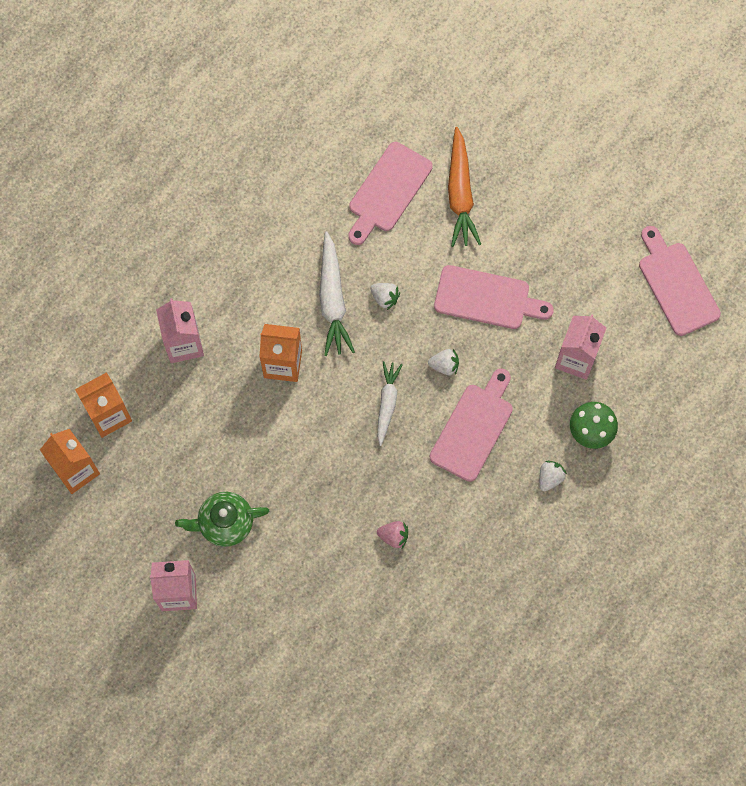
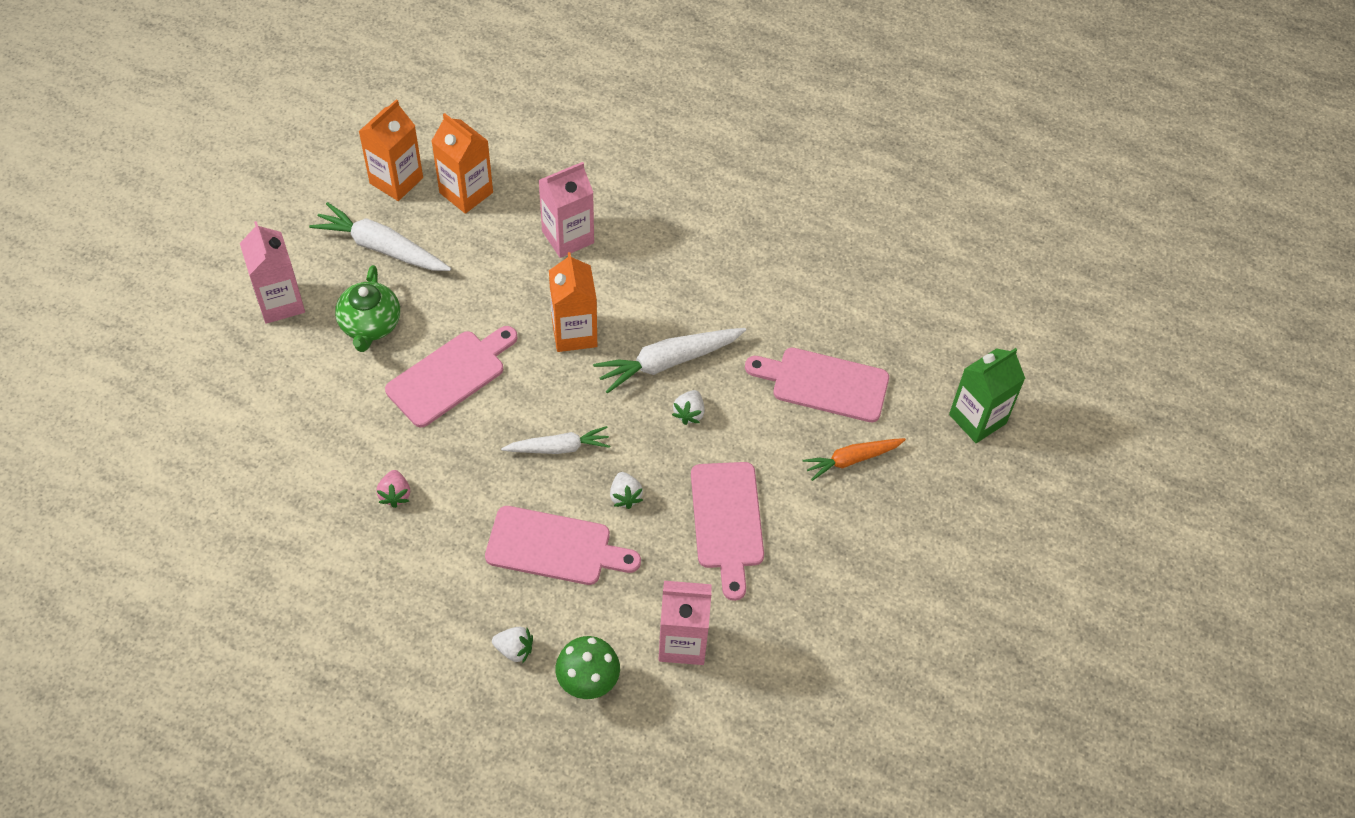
camera: 70 degrees right, 15 degrees down
(146, 498) = (381, 247): none -> white carrot
(224, 523) = (370, 325): green teapot -> green teapot turned 150 degrees counterclockwise
(451, 93) = (977, 419): none -> green carton
(460, 194) = (852, 459): orange carrot -> orange carrot, size x0.66
(676, 284) = (828, 742): pink cutting board -> pink cutting board (450, 376)

